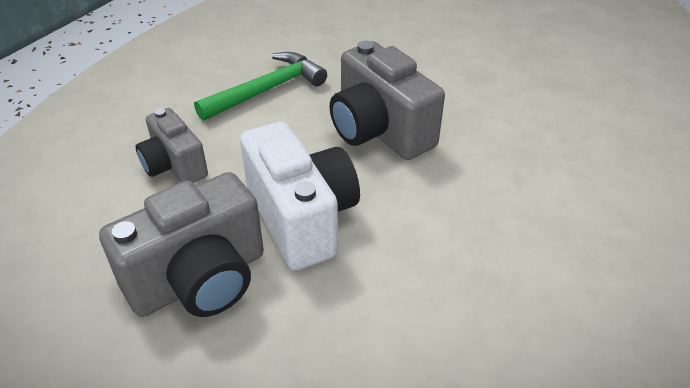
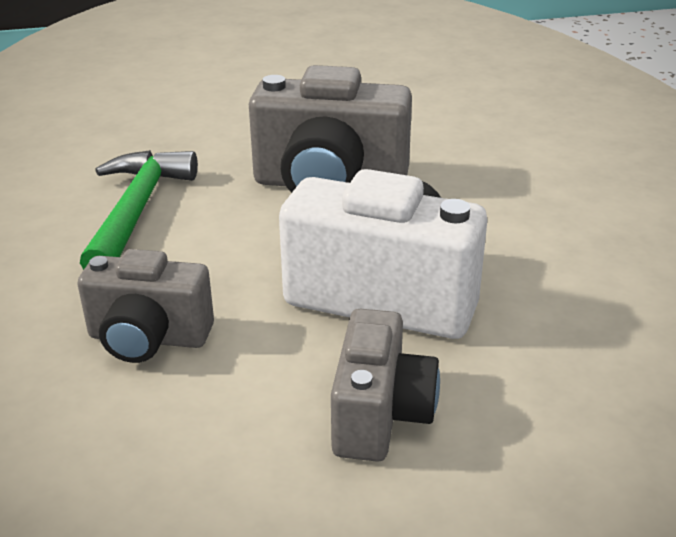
camera: 45 degrees left, 10 degrees down
(200, 280) = (380, 415): grey camera -> grey camera, size x0.61

